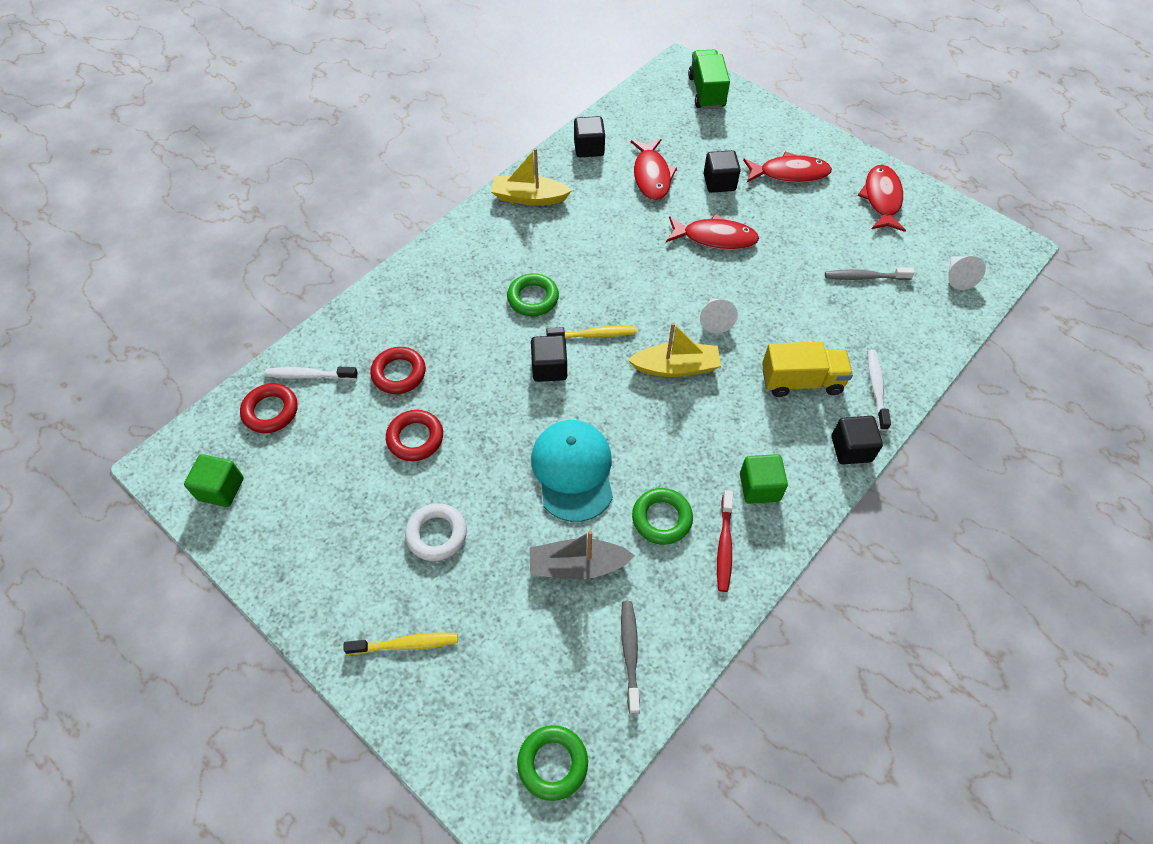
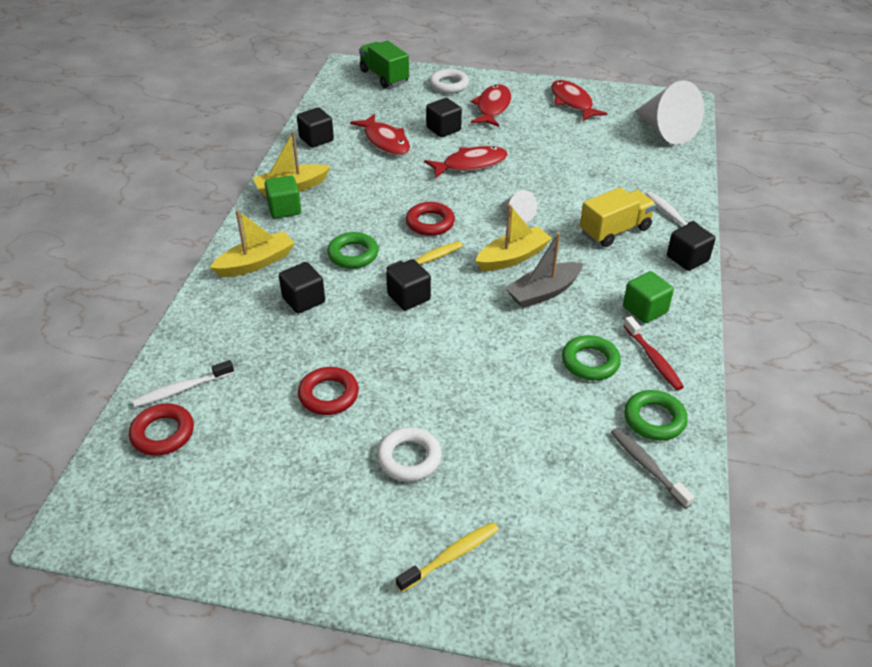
camera: 30 degrees left, 15 degrees down
(221, 489) = (158, 519): green cube -> green cube (284, 209)
(399, 373) = (272, 353): red ring -> red ring (430, 223)
(445, 271) = (256, 263): none -> yellow boat
(459, 329) = (303, 300): none -> black cube
(552, 763) = (655, 579): green ring -> green ring (654, 419)
(573, 471) = (490, 360): turquoise cap -> none
(577, 566) = (551, 425): grey boat -> grey boat (543, 292)
(765, 127) = (449, 85): none -> white ring
(789, 173) = (492, 107): red fish -> red fish turned 45 degrees counterclockwise
(864, 277) = (602, 152): grey toothbrush -> none
(958, 277) = (665, 131): white cone -> white cone, size x2.00

